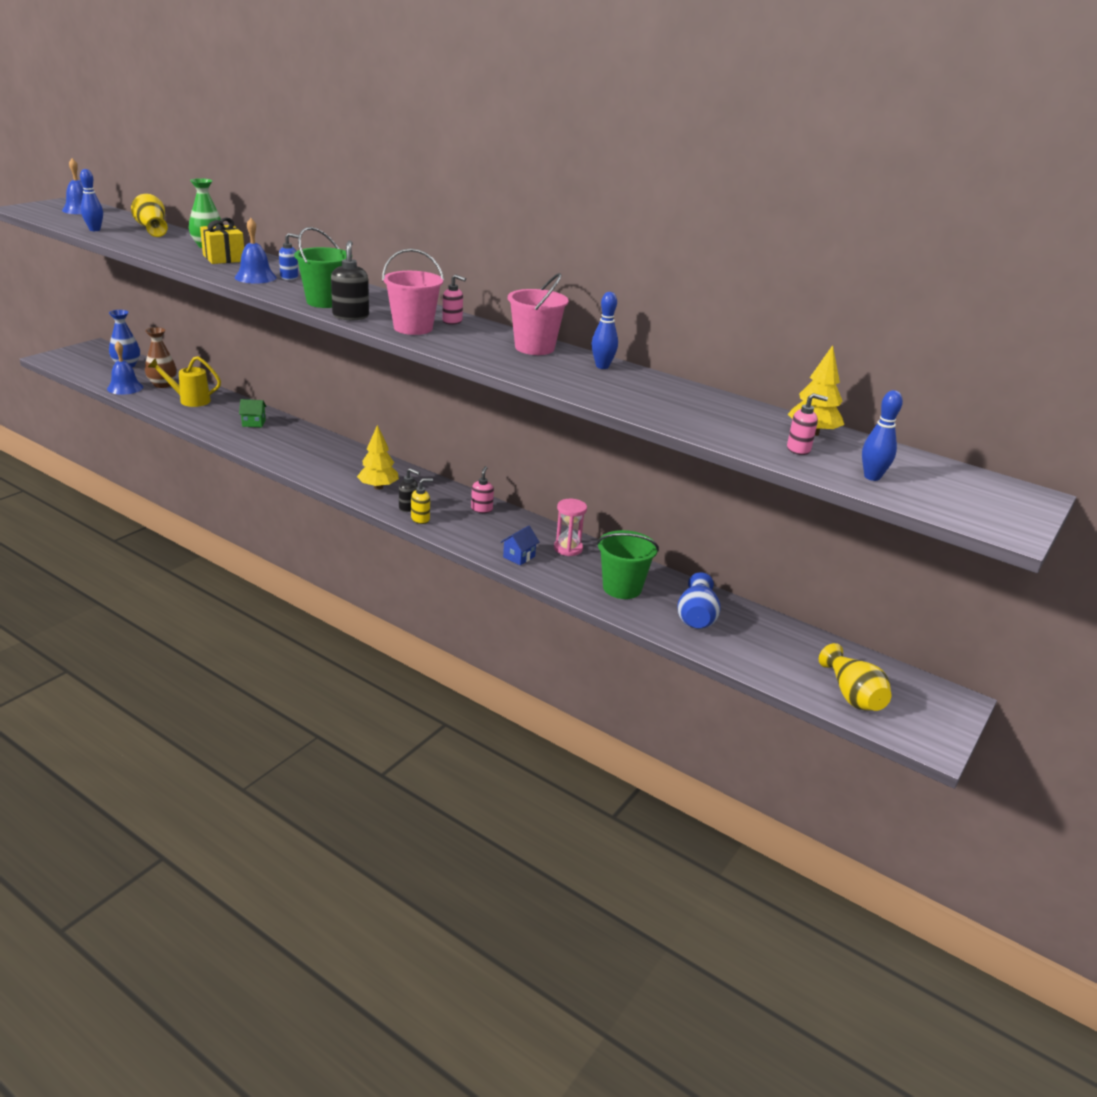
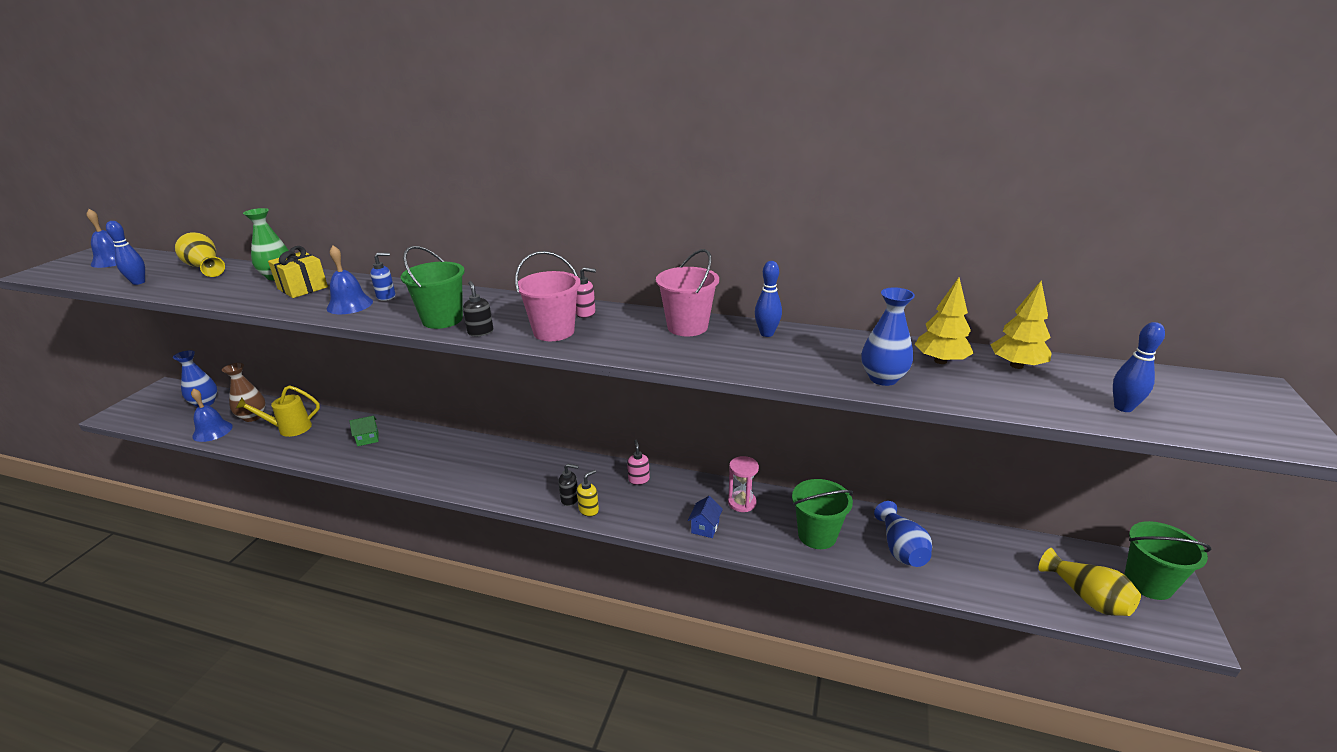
camera: 15 degrees left, 0 degrees up
(350, 316) = (480, 332): black soap dispenser -> black soap dispenser, size x0.66
(378, 487) = (528, 482): yellow tree -> yellow tree (940, 361)
(672, 414) = (883, 378): none -> blue vase
(799, 449) = (1029, 391): pink soap dispenser -> none
(929, 703) = (1148, 583): none -> green bucket

